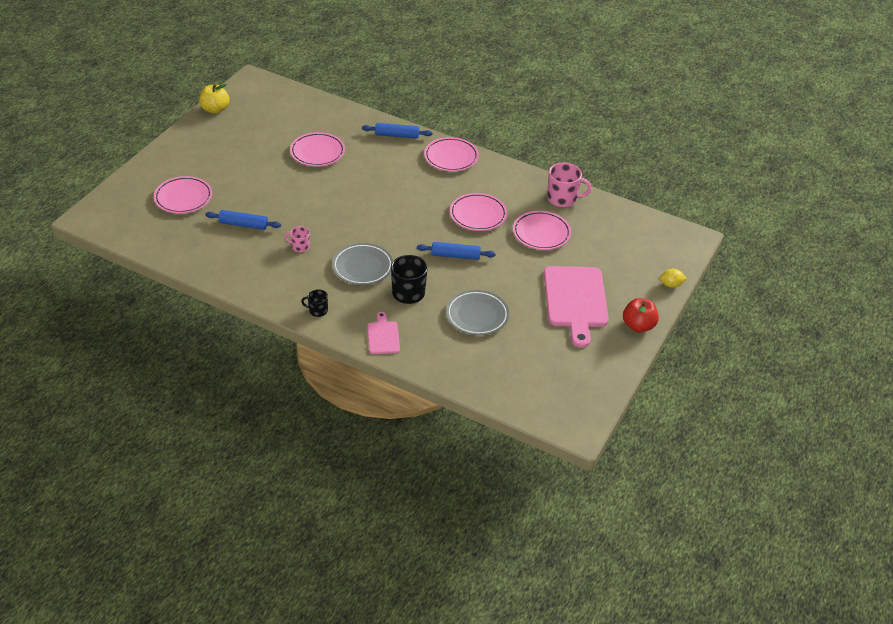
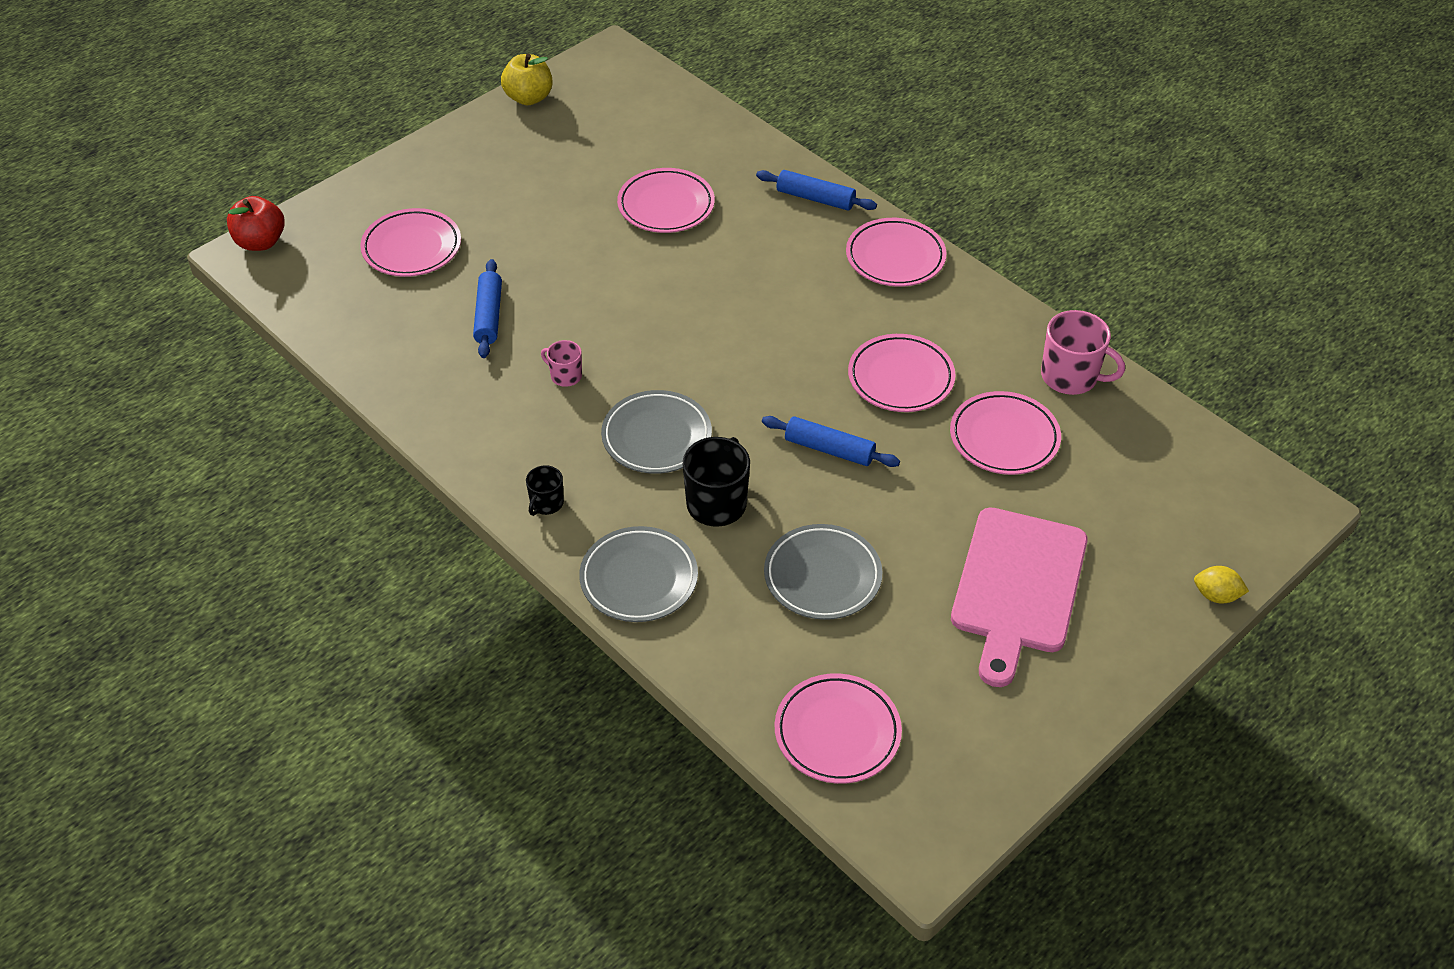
camera: 20 degrees right, 5 degrees up
(243, 225) = (488, 316): blue rolling pin -> blue rolling pin turned 60 degrees clockwise
(317, 310) = (546, 503): black mug -> black mug turned 90 degrees counterclockwise
(383, 336) = (639, 579): pink cutting board -> grey plate
(514, 385) = (837, 732): none -> pink plate
(638, 326) = (1120, 667): red apple -> red apple (260, 242)

